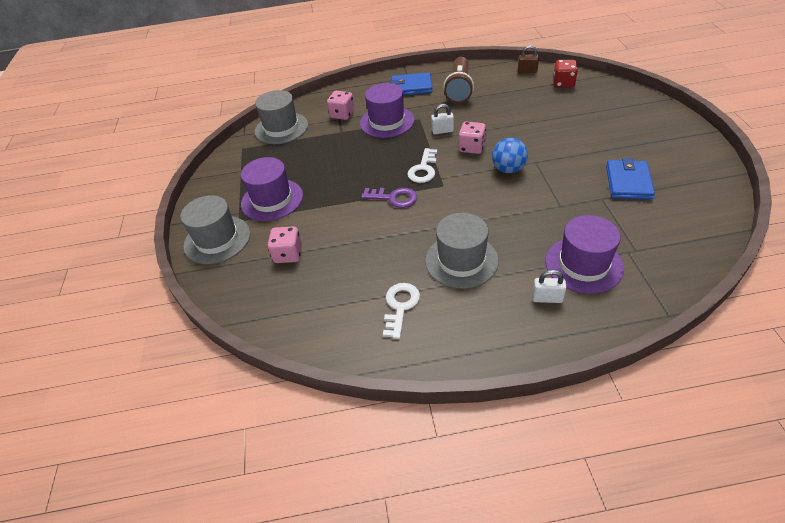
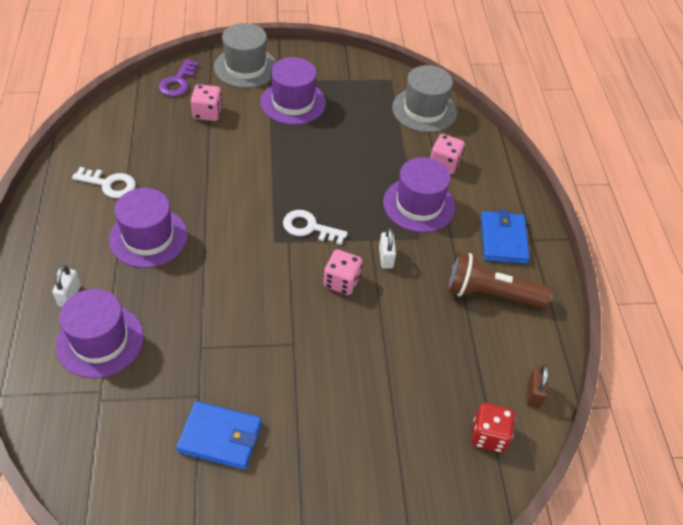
camera: 85 degrees right, 5 degrees up
(394, 198) = (265, 196): purple key -> purple key (178, 82)
(461, 260) = (148, 237): grey hat -> purple hat
(508, 169) = (286, 310): blue ball -> none

